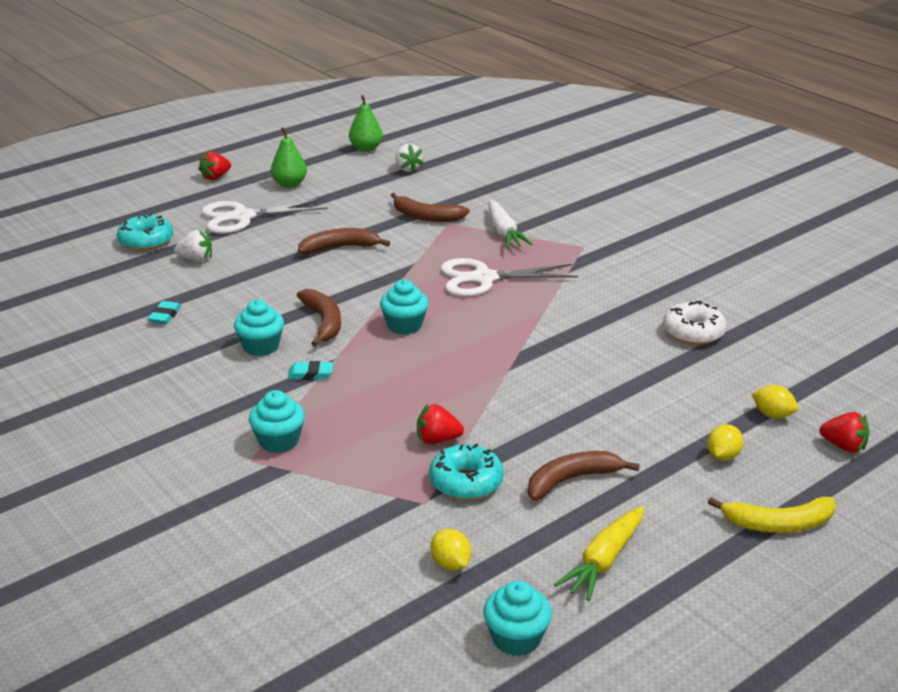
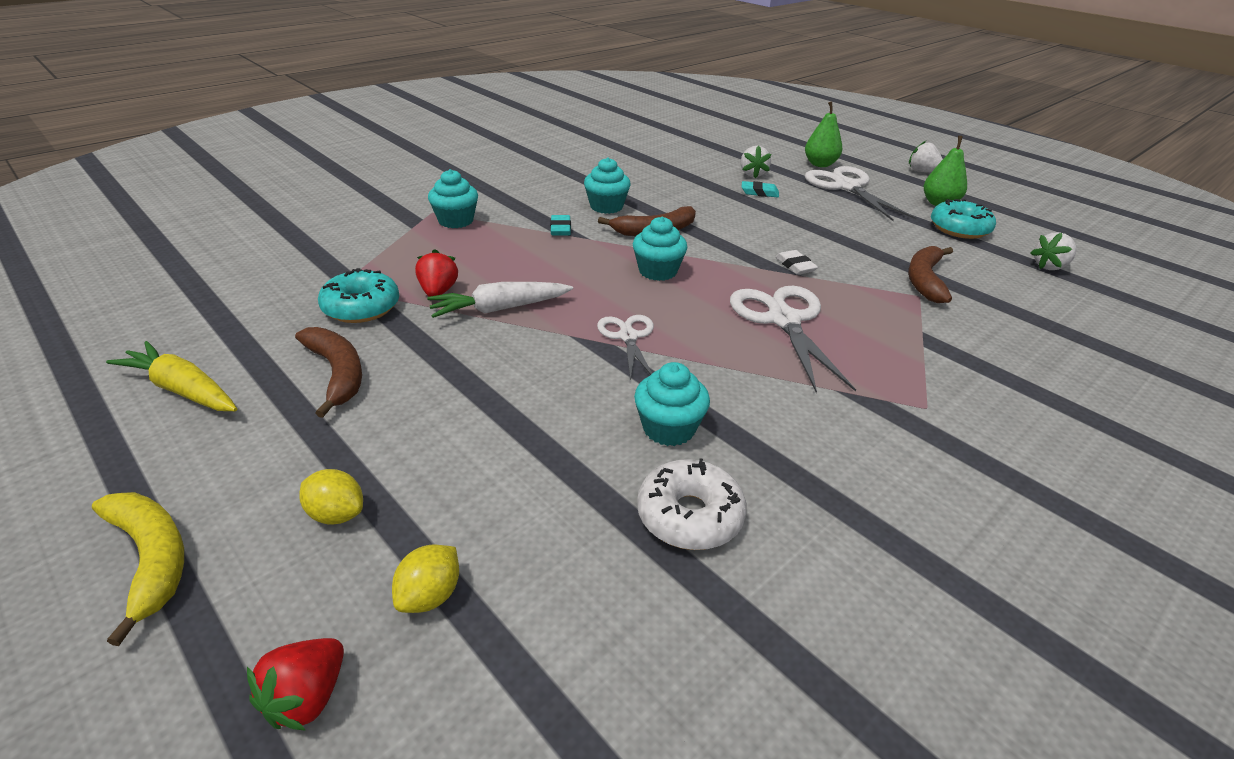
camera: 85 degrees right, 5 degrees up
(146, 241) = (775, 155): turquoise donut -> turquoise donut (959, 229)
(165, 315) = (651, 169): turquoise eraser -> turquoise eraser (759, 192)
(216, 177) = (922, 171): red strawberry -> white strawberry
(339, 247) = (812, 233): brown banana -> none
(366, 149) = (1078, 240): green pear -> green pear (820, 164)
(399, 263) = (795, 266): none -> white eraser
(450, 564) = (240, 299): yellow lemon -> none
(504, 233) = (921, 336): white carrot -> white carrot (499, 309)
(509, 344) = (628, 336): none -> white scissors
(516, 638) = (112, 332): turquoise cupcake -> turquoise cupcake (668, 428)
(778, 524) = (151, 559): yellow banana -> yellow banana turned 150 degrees clockwise

